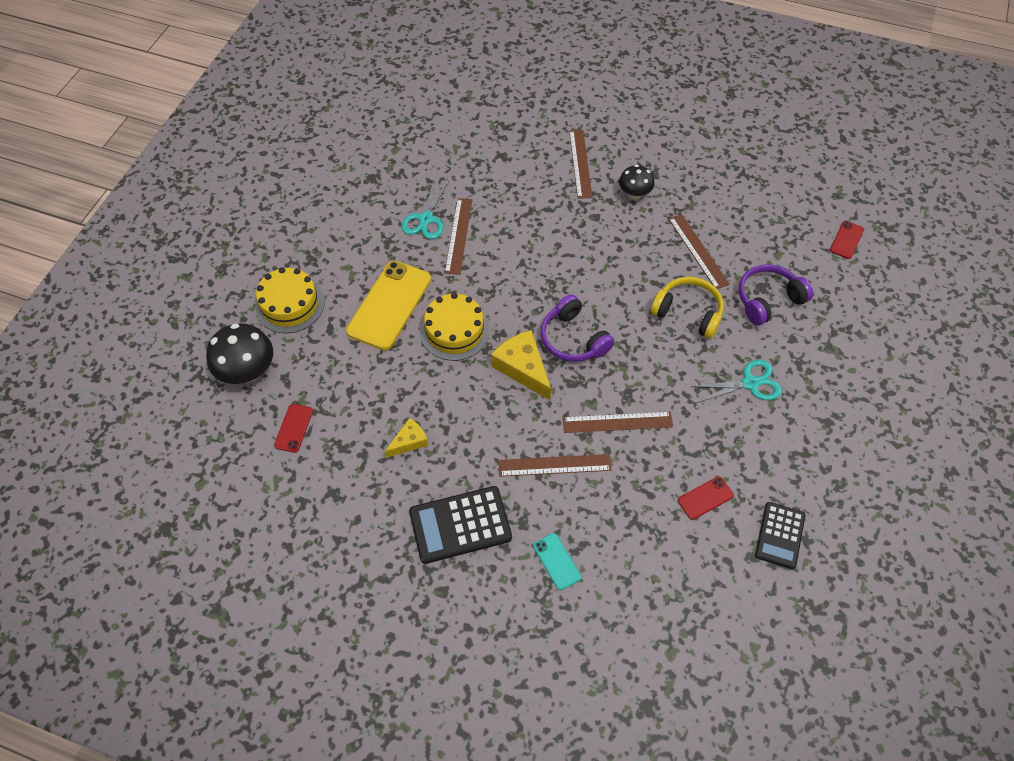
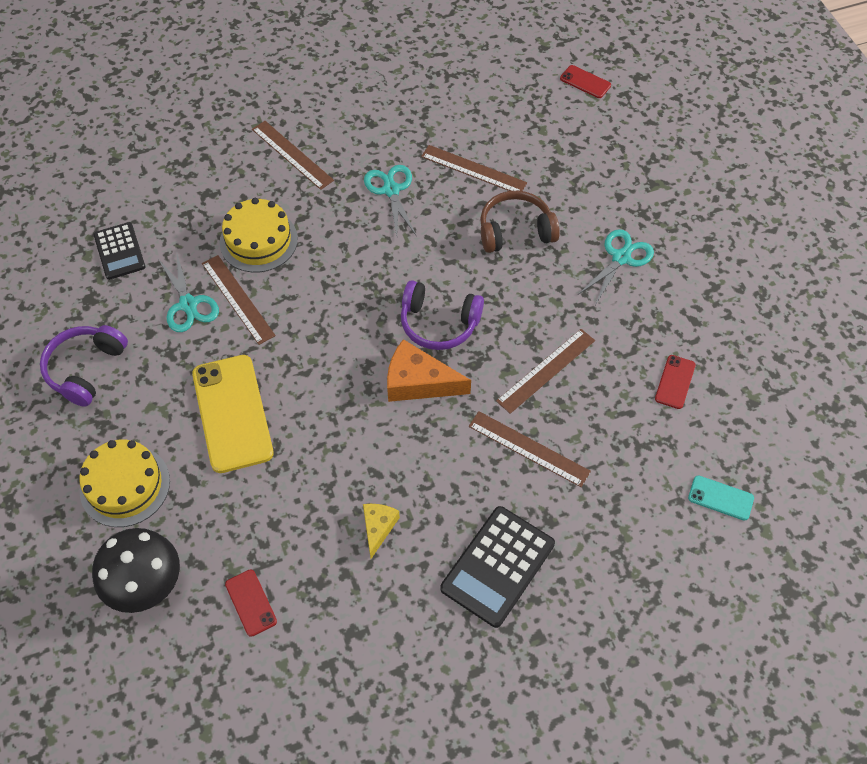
camera: 40 degrees left, 0 degrees up
(454, 330) = (321, 392): yellow cake -> yellow cake (258, 240)
(522, 368) = (418, 382): yellow cheese -> orange cheese
(554, 465) = (528, 448): brown ruler -> brown ruler turned 75 degrees clockwise
(556, 561) = (609, 530): turquoise phone -> turquoise phone (720, 498)
(625, 228) = (391, 190): none -> turquoise scissors
(634, 194) = (369, 153): black mushroom -> none
(688, 312) = (515, 231): yellow headphones -> brown headphones
(768, 300) = (570, 175): purple headphones -> purple headphones (86, 369)
(780, 535) = (757, 369): black calculator -> black calculator (119, 251)
(846, 240) = (585, 82): red phone -> red phone turned 45 degrees counterclockwise

